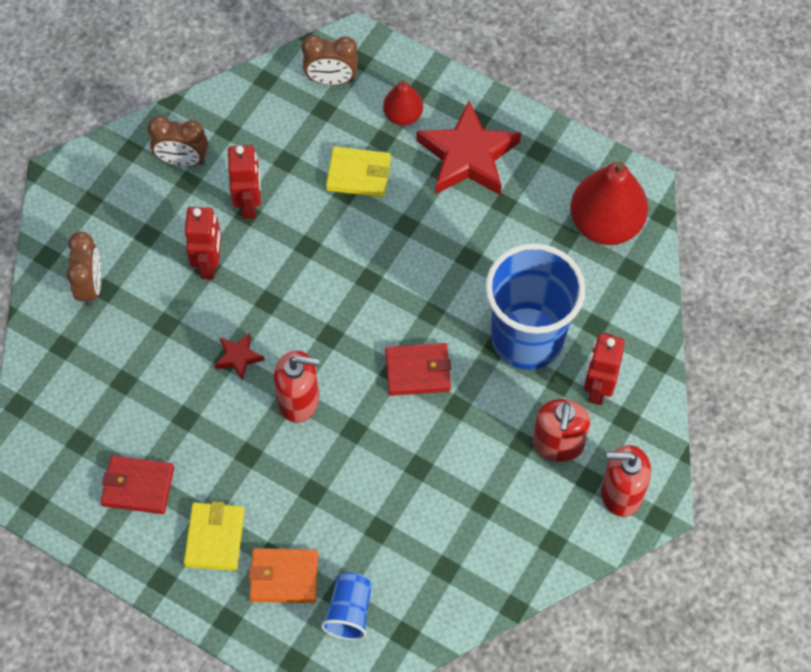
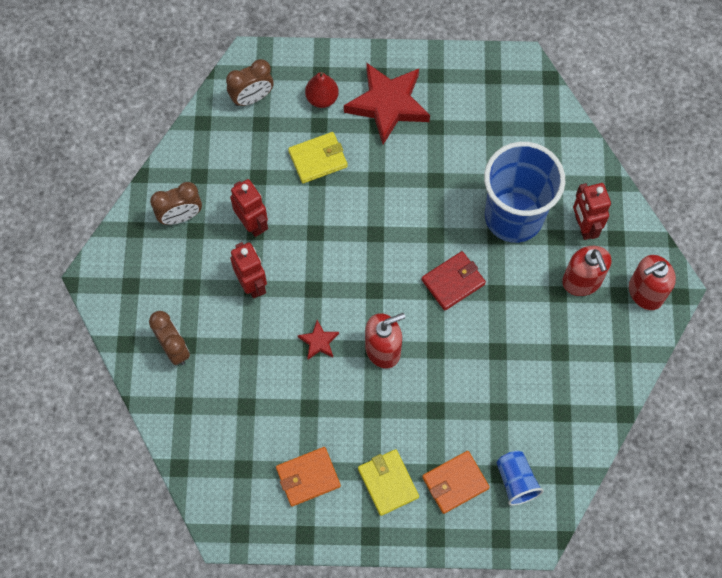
camera: 30 degrees left, 5 degrees up
(138, 486) = (308, 477): red wallet -> orange wallet
(605, 224) = (515, 105): red pear -> none

